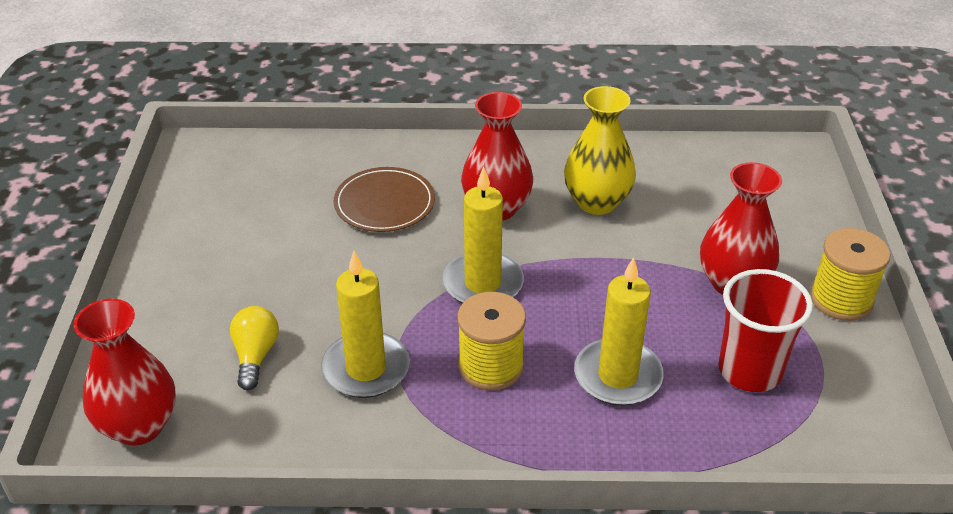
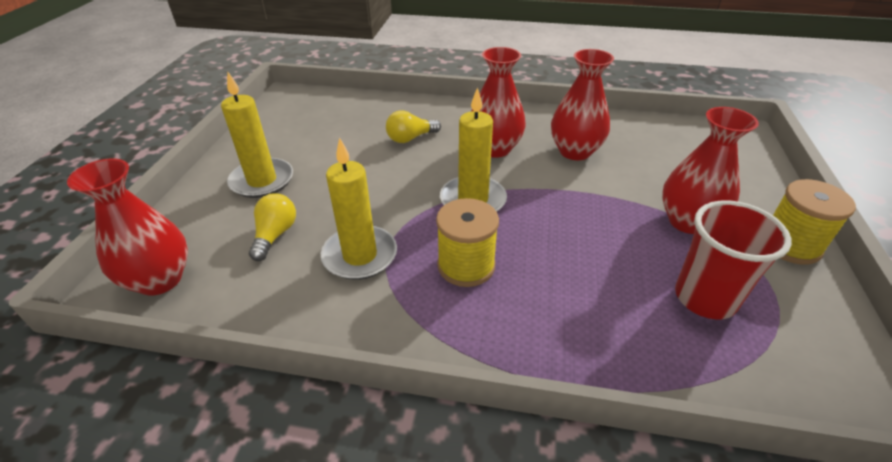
camera: 10 degrees right, 0 degrees up
(384, 203) = (410, 138): brown plate -> yellow light bulb
(597, 202) = (575, 151): yellow vase -> red vase
(617, 376) = (578, 288): yellow candle -> yellow candle (262, 181)

